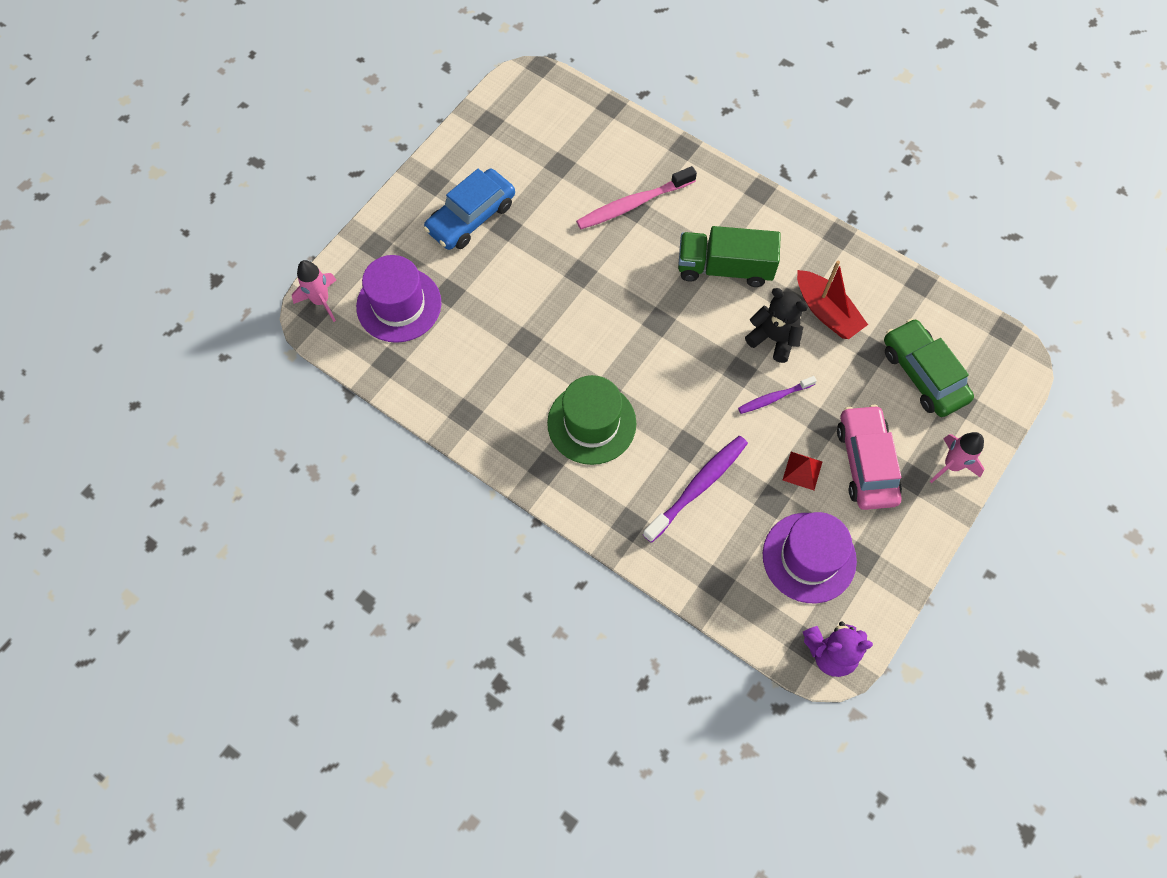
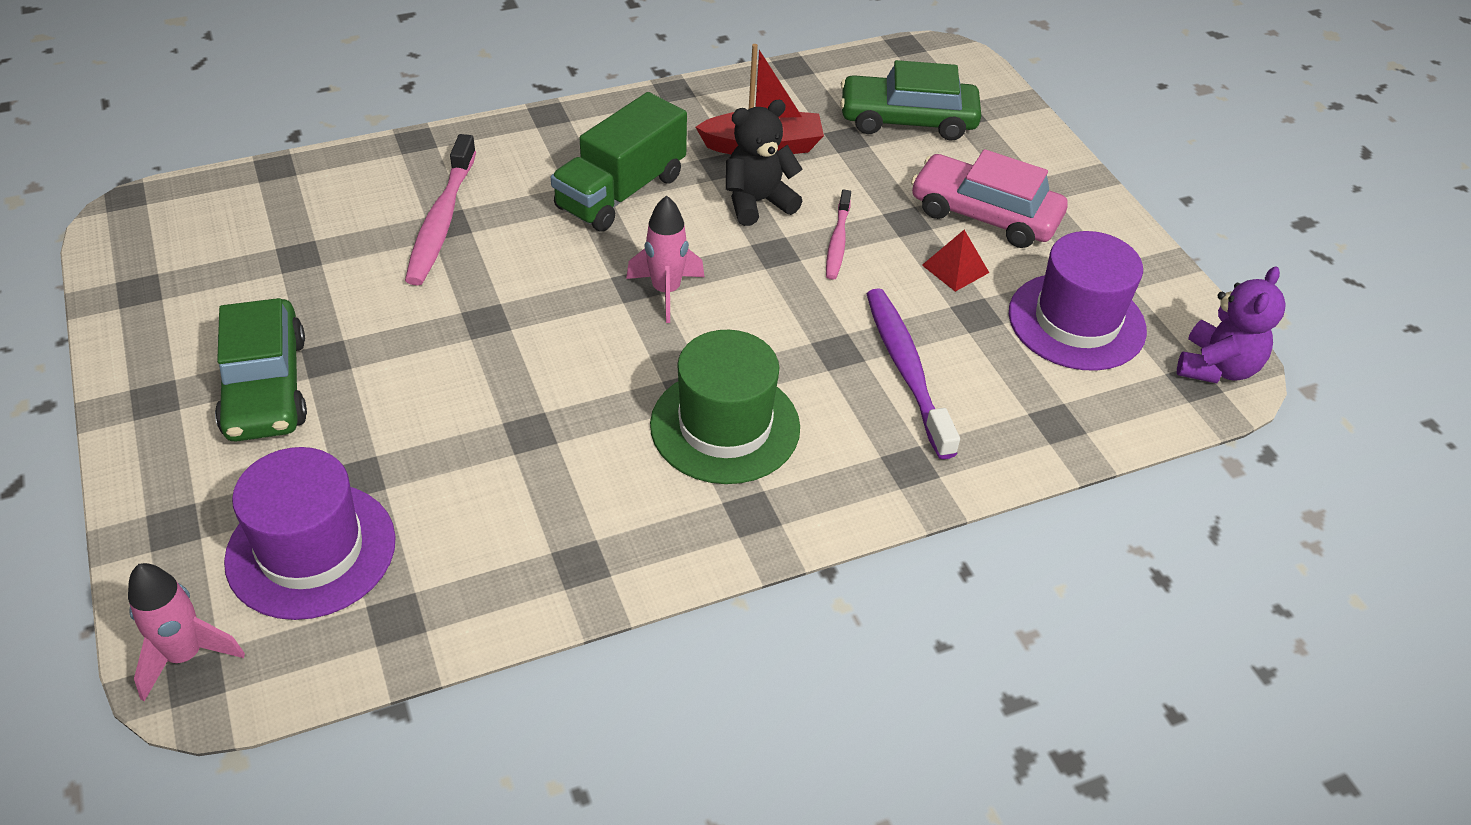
camera: 60 degrees left, 20 degrees down
(471, 217) = (265, 386): blue car -> green car
(774, 398) = (837, 242): purple toothbrush -> pink toothbrush
(951, 465) = (1036, 156): pink rocket -> pink rocket (666, 291)

